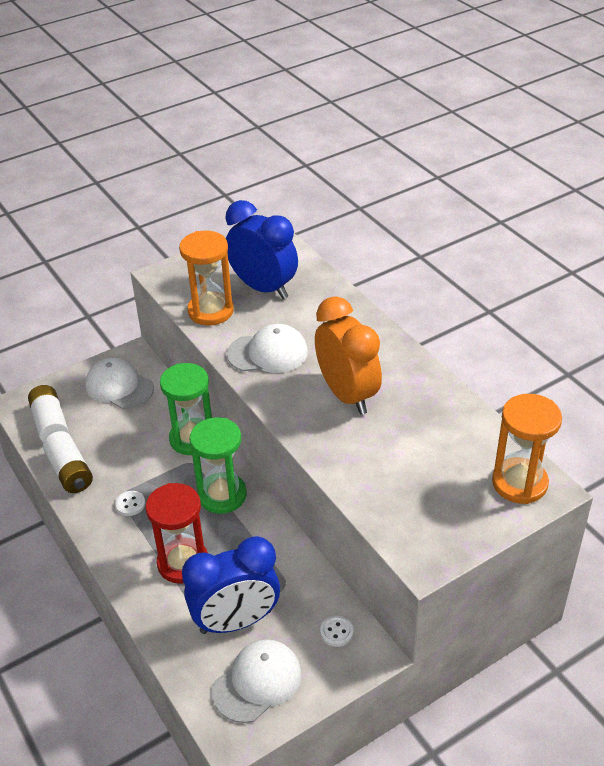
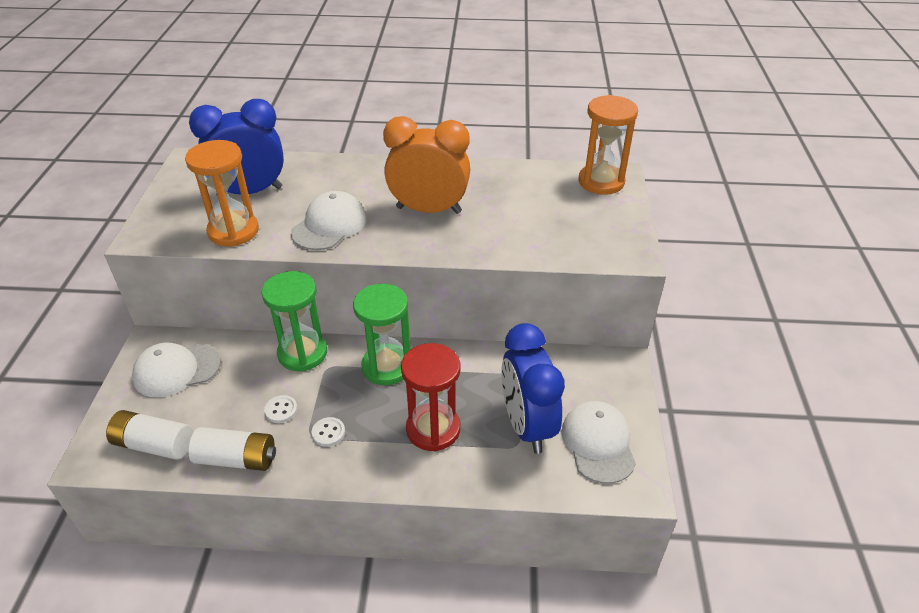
camera: 55 degrees left, 0 degrees up
(236, 621) = (527, 426): blue clock -> blue clock turned 150 degrees clockwise
(336, 632) = (588, 371): white button -> white button (281, 410)

